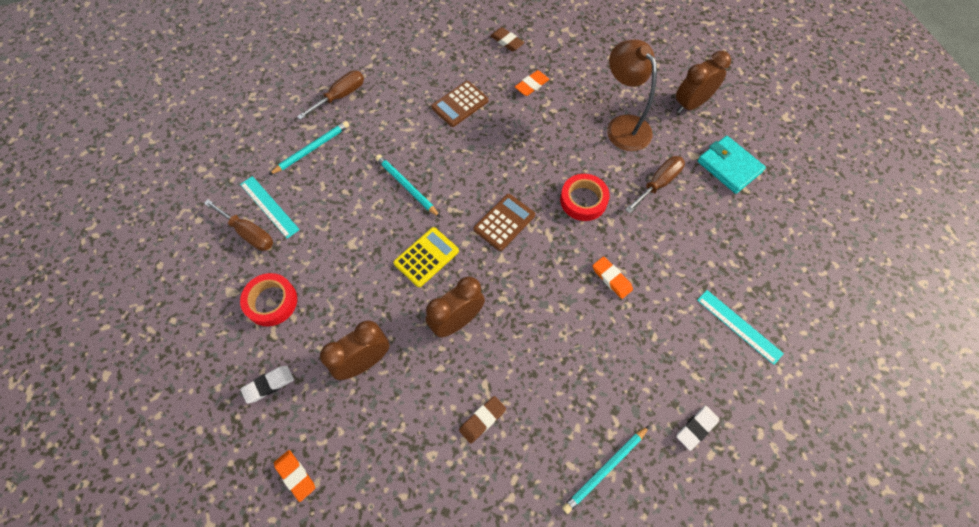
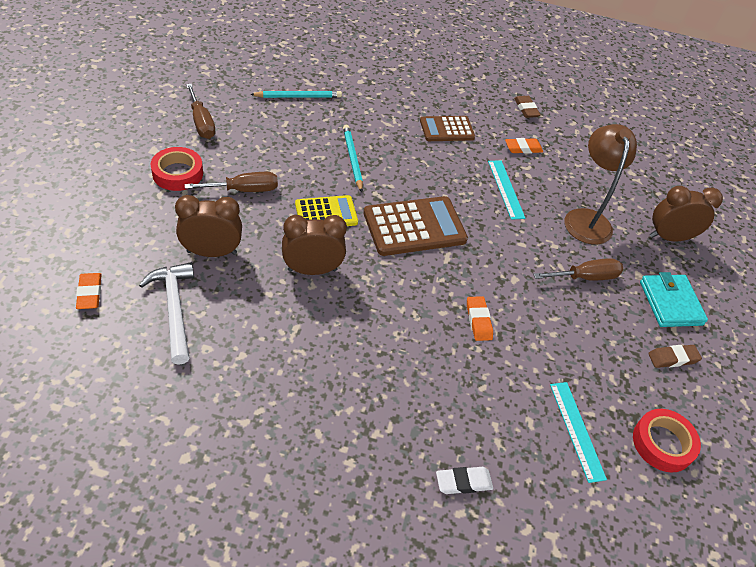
camera: 25 degrees right, 15 degrees down
(269, 206) = (232, 115): turquoise ruler -> turquoise ruler (505, 189)
(269, 385) = (126, 223): white eraser -> none
(340, 96) = (351, 76): brown screwdriver -> brown screwdriver (244, 190)
(377, 438) = (174, 309): none -> white hammer
(482, 420) = (271, 351): brown eraser -> brown eraser (673, 358)
(504, 222) = (414, 227): brown calculator -> brown calculator, size x1.60
(583, 200) = (501, 250): red tape -> red tape (662, 443)
(605, 469) = (347, 456): turquoise pencil -> none

